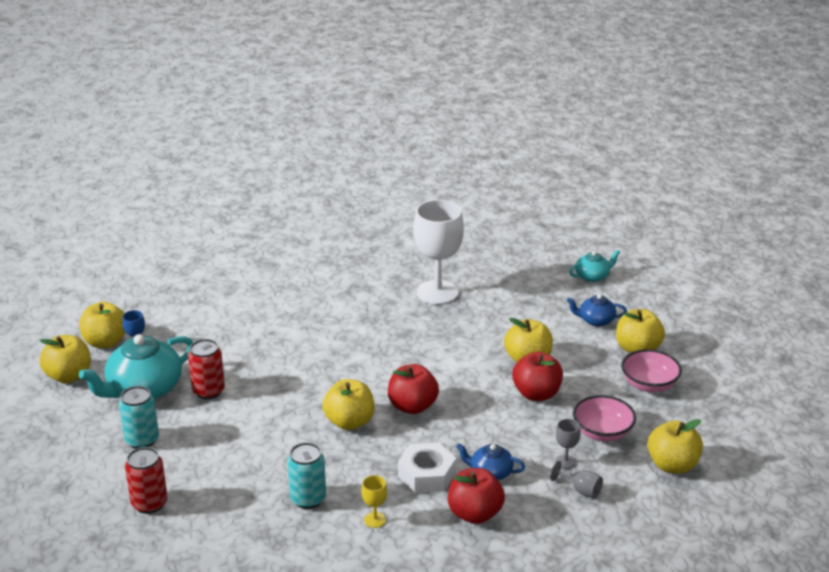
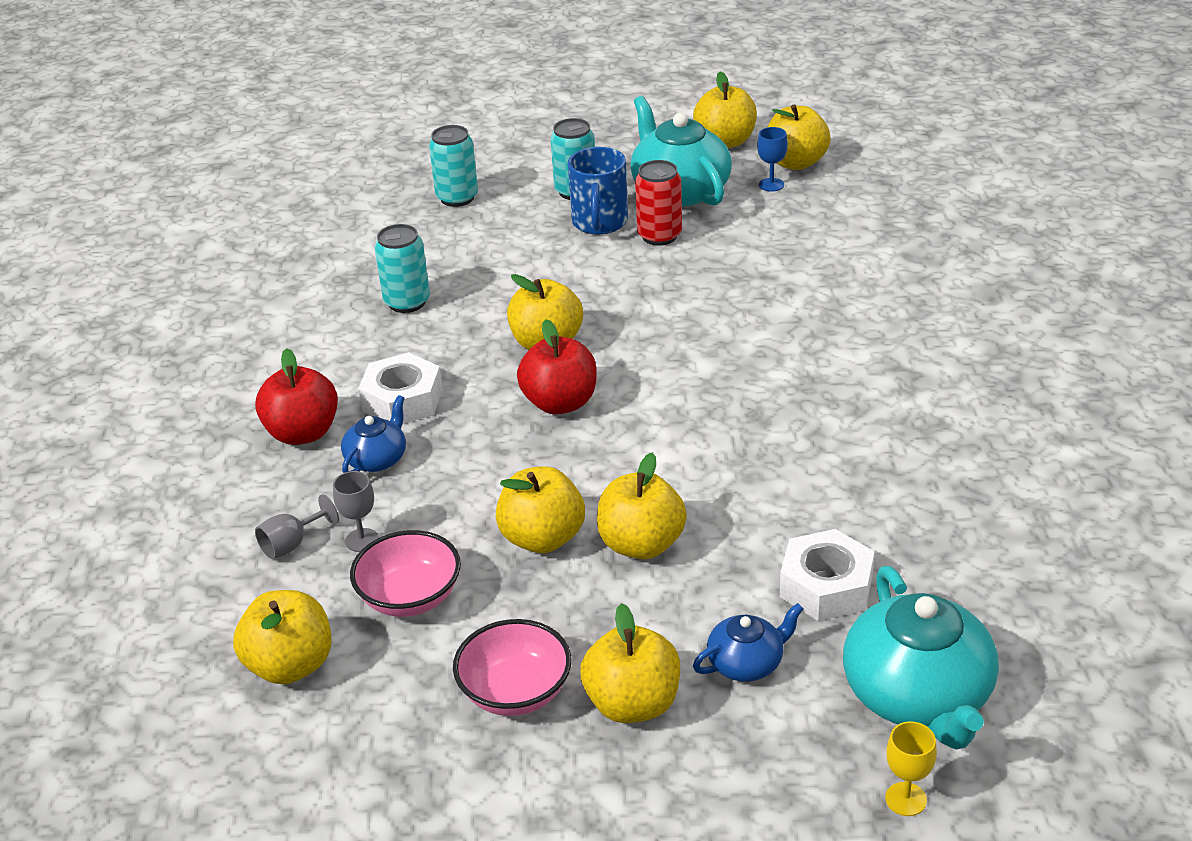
camera: 105 degrees right, 5 degrees up
(149, 503) = (457, 198): red can -> turquoise can
(190, 421) = (599, 223): none -> blue mug
(374, 520) = (340, 349): yellow goblet -> yellow goblet (906, 799)
(437, 292) = (880, 465): white goblet -> none
(535, 303) = (826, 586): none -> white nut
(536, 394) = (542, 538): red apple -> yellow apple
(593, 276) = (918, 696): turquoise teapot -> turquoise teapot, size x1.93
(595, 320) = (747, 663): blue teapot -> blue teapot turned 45 degrees clockwise

